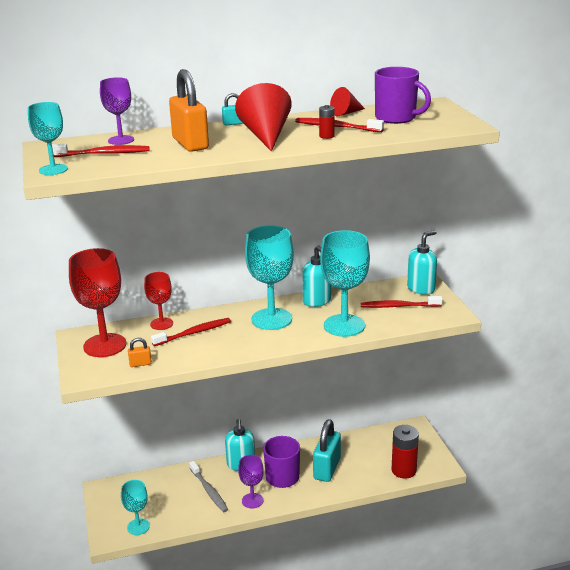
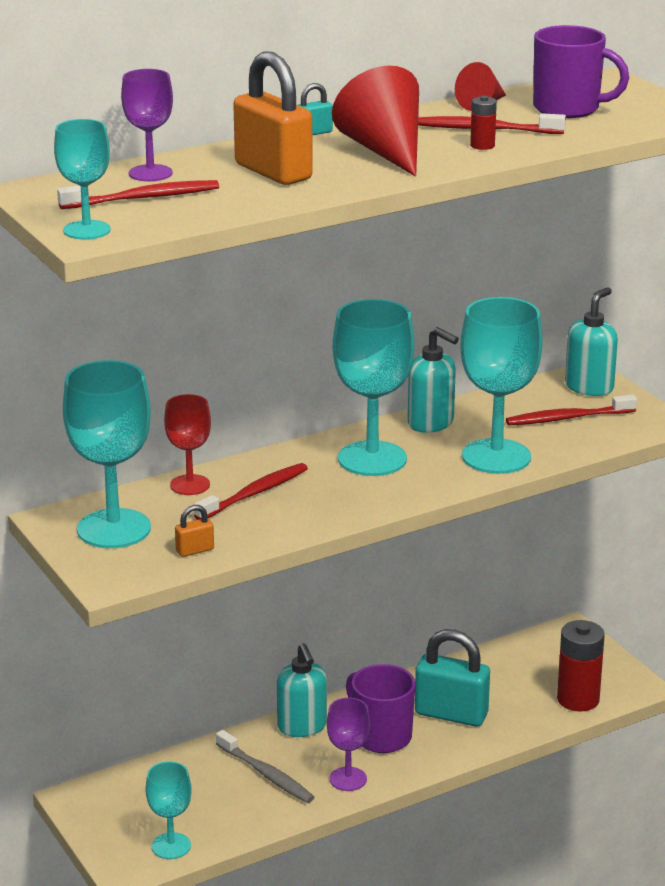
camera: 15 degrees left, 0 degrees up
(105, 345) = (114, 529): red goblet -> turquoise goblet
(327, 469) = (451, 714): turquoise padlock -> turquoise padlock turned 75 degrees counterclockwise

